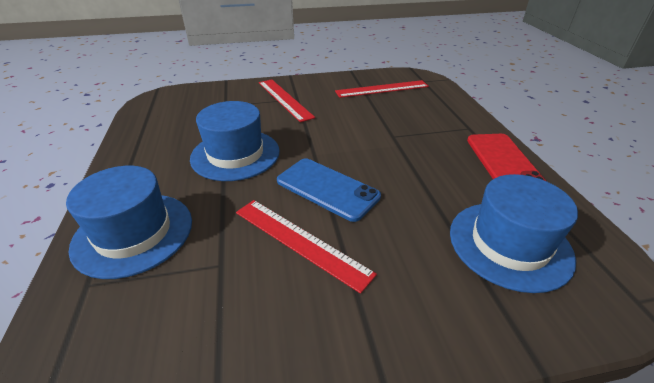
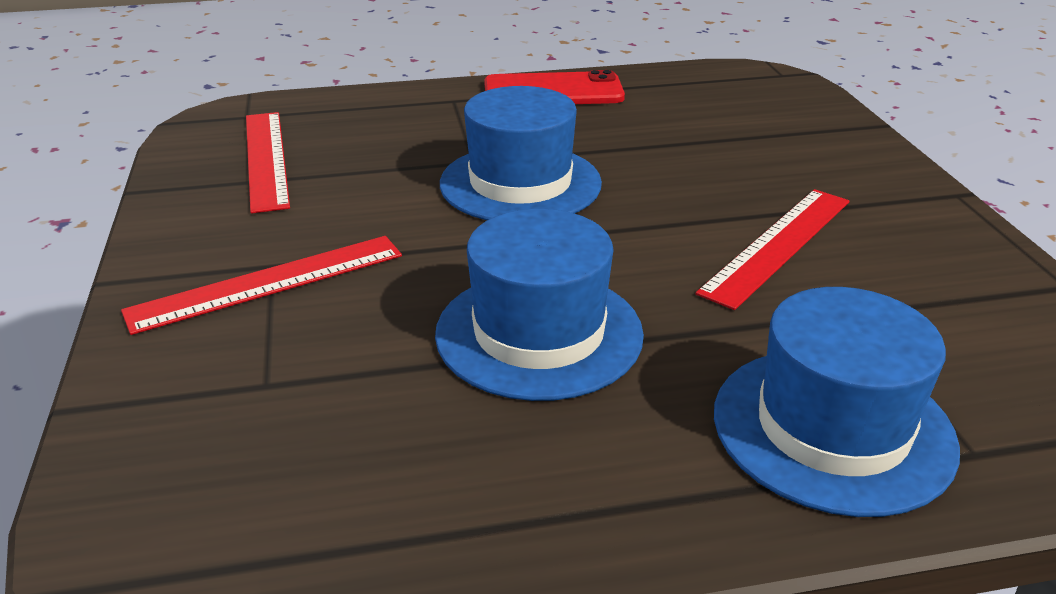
camera: 90 degrees left, 5 degrees down
(327, 188) = (644, 223): blue phone -> none
(509, 244) = (726, 113): blue hat -> blue hat (520, 183)

